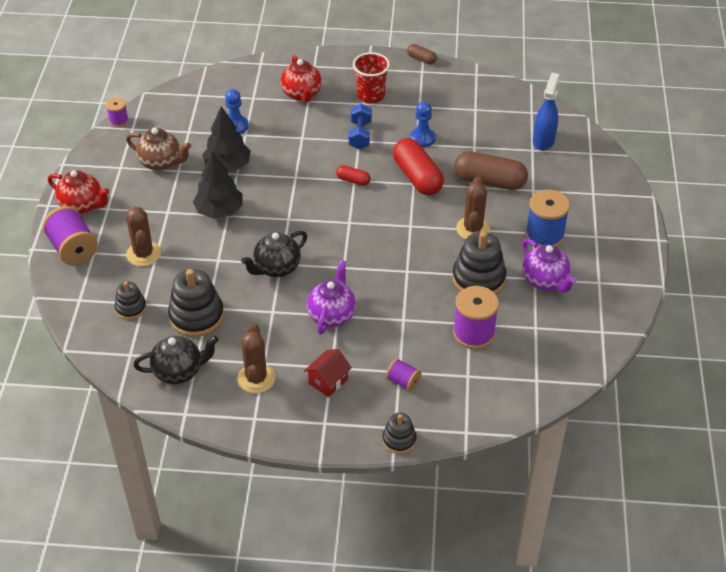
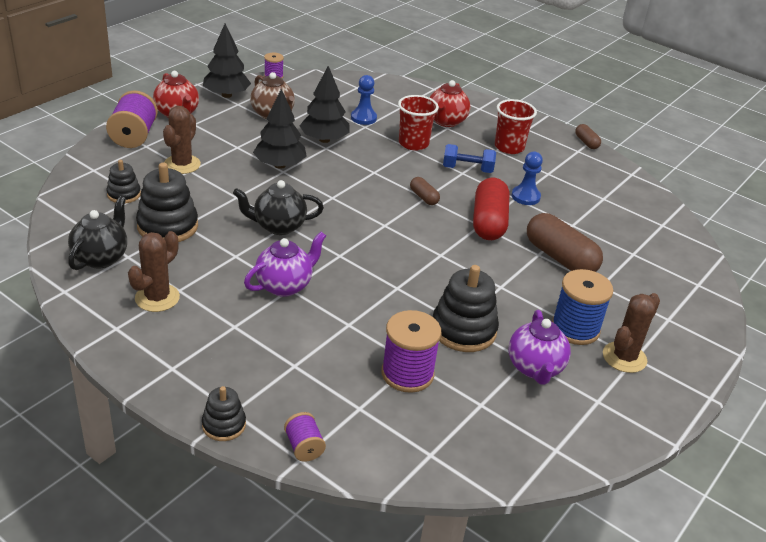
camera: 30 degrees right, 10 degrees down
(101, 163) = (226, 95): none -> black tree
(179, 371) = (101, 257): black teapot -> black teapot turned 90 degrees counterclockwise
(298, 131) = (413, 143): none -> red cup
(328, 381) = (217, 336): red house -> none
(353, 180) = (423, 197): red capsule -> brown capsule
(360, 135) = (467, 169): blue dumbbell -> blue dumbbell turned 60 degrees clockwise
(403, 381) = (287, 376): purple spool -> purple spool (304, 447)
(473, 229) = (502, 287): brown cactus -> brown cactus (624, 357)
(543, 141) = (653, 252): blue spray bottle -> none

